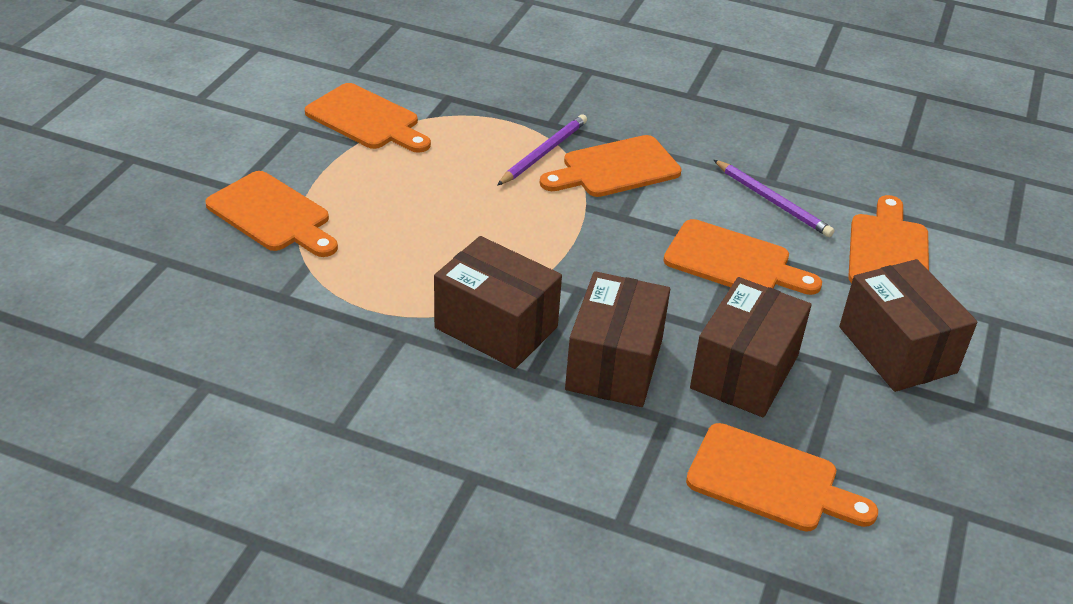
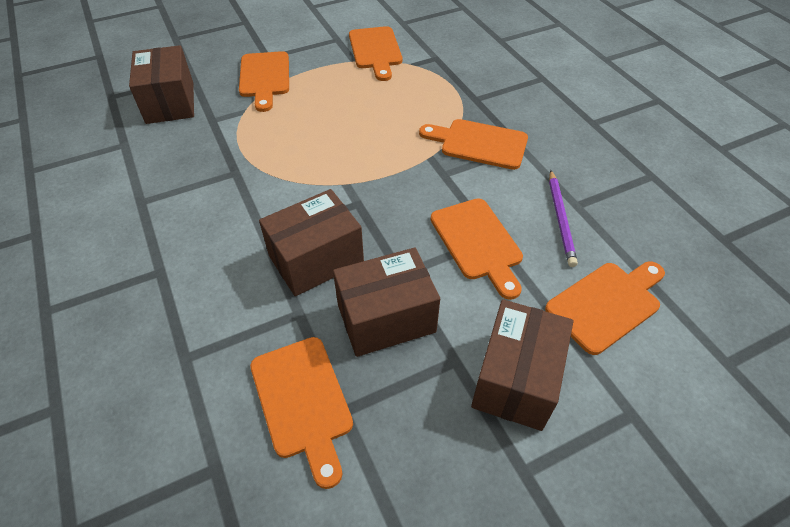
camera: 45 degrees right, 10 degrees up
(496, 327) = (284, 197): brown box -> brown box (170, 102)
(543, 152) = (448, 113): purple pencil -> none

